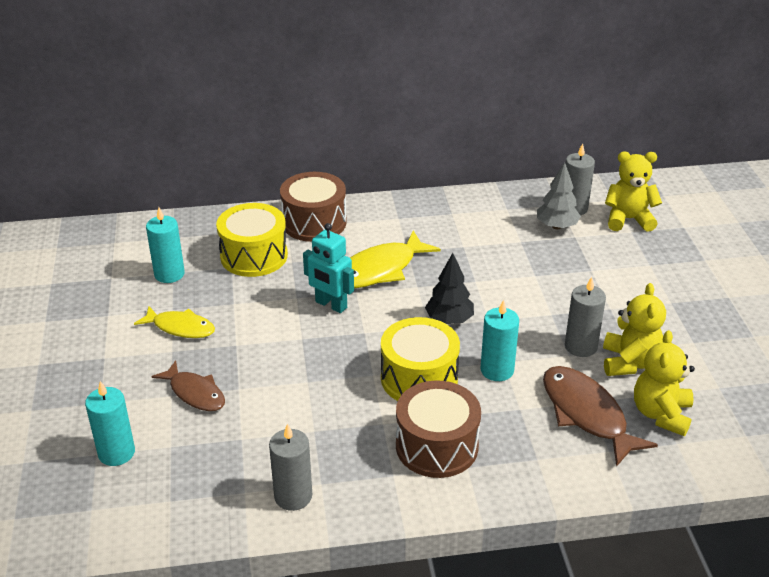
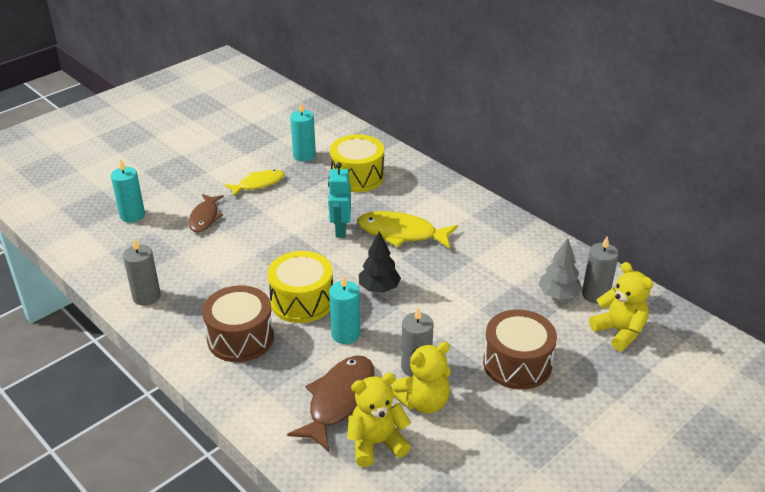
camera: 55 degrees right, 0 degrees up
(180, 328) = (258, 184): yellow fish -> yellow fish turned 105 degrees counterclockwise
(314, 222) = (421, 183): brown drum -> brown drum (517, 364)

